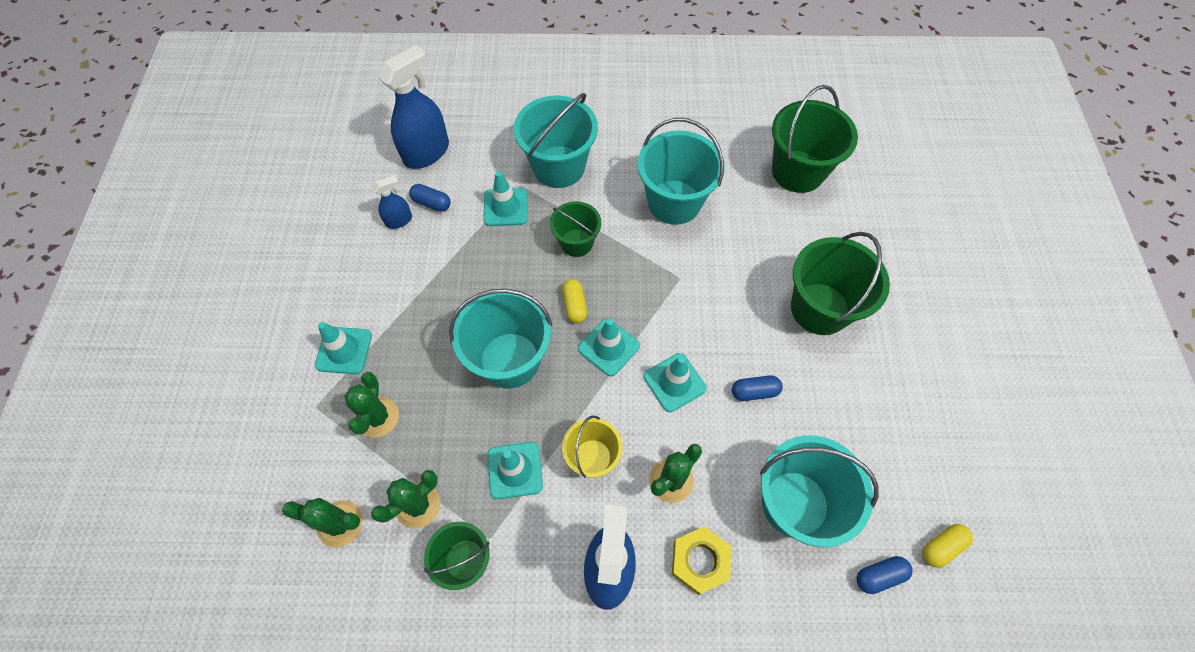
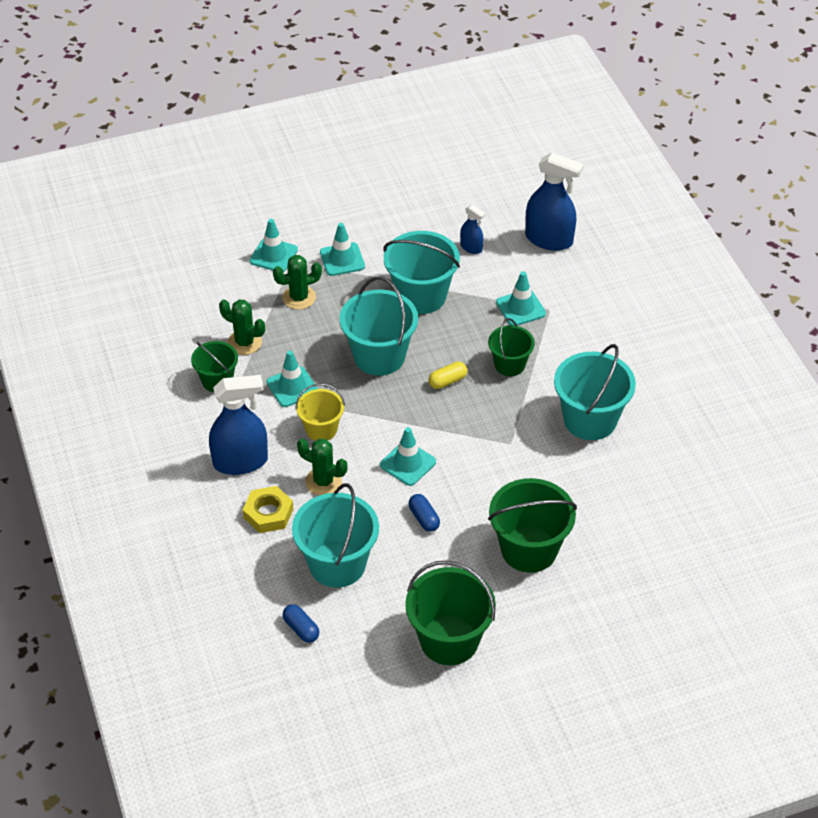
camera: 70 degrees right, 15 degrees down
(340, 523) = (215, 307): green cactus -> none
(432, 203) = (499, 261): blue capsule -> none
(559, 167) = (584, 329): turquoise bucket -> turquoise bucket (421, 296)
(608, 347) = (419, 413): turquoise traffic cone -> turquoise traffic cone (273, 255)
(797, 171) = (680, 504): green bucket -> green bucket (449, 640)
(941, 547) = (341, 668): yellow capsule -> none

